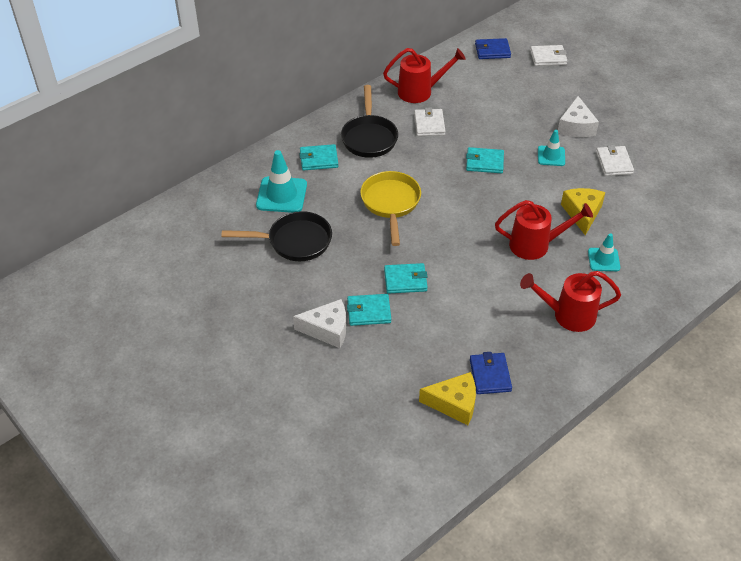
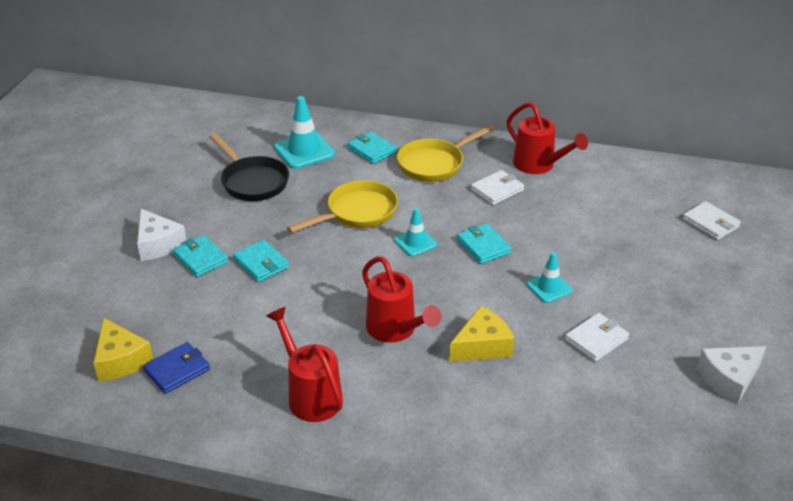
camera: 55 degrees right, 10 degrees down
(369, 137) = (435, 164): black pan -> yellow pan
(492, 51) = (665, 183): blue wallet -> none
(576, 126) = (621, 287): white cheese -> white cheese (729, 379)
(603, 260) = (424, 391): turquoise traffic cone -> turquoise traffic cone (415, 242)

